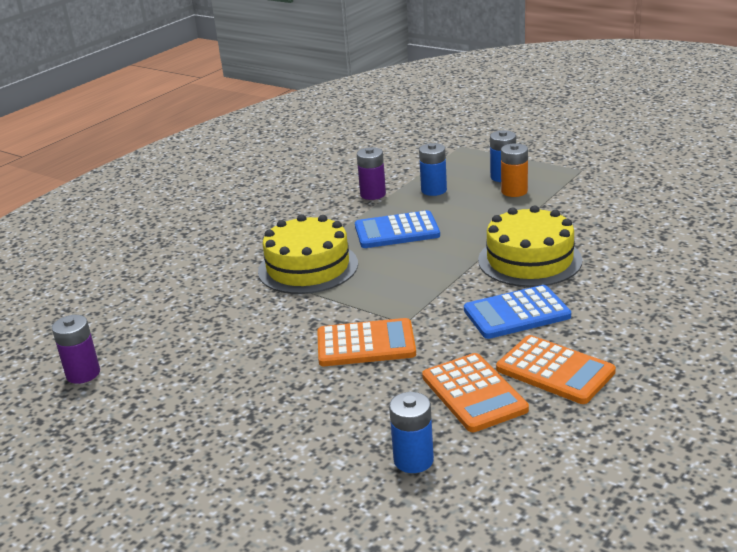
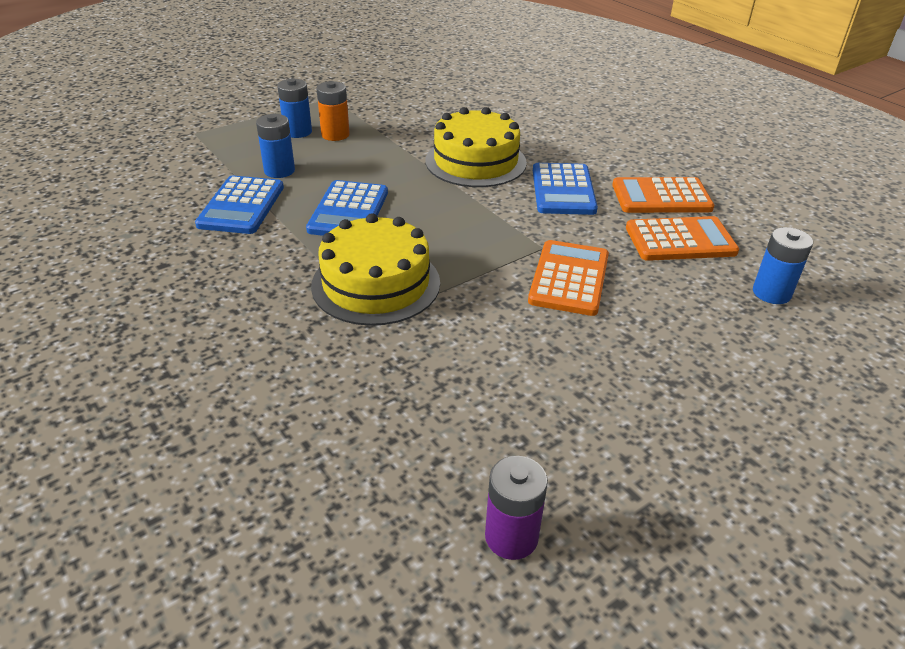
camera: 75 degrees left, 10 degrees up
(373, 194) = (241, 206): purple battery -> blue calculator
(555, 371) = (661, 197): orange calculator -> orange calculator turned 150 degrees counterclockwise

